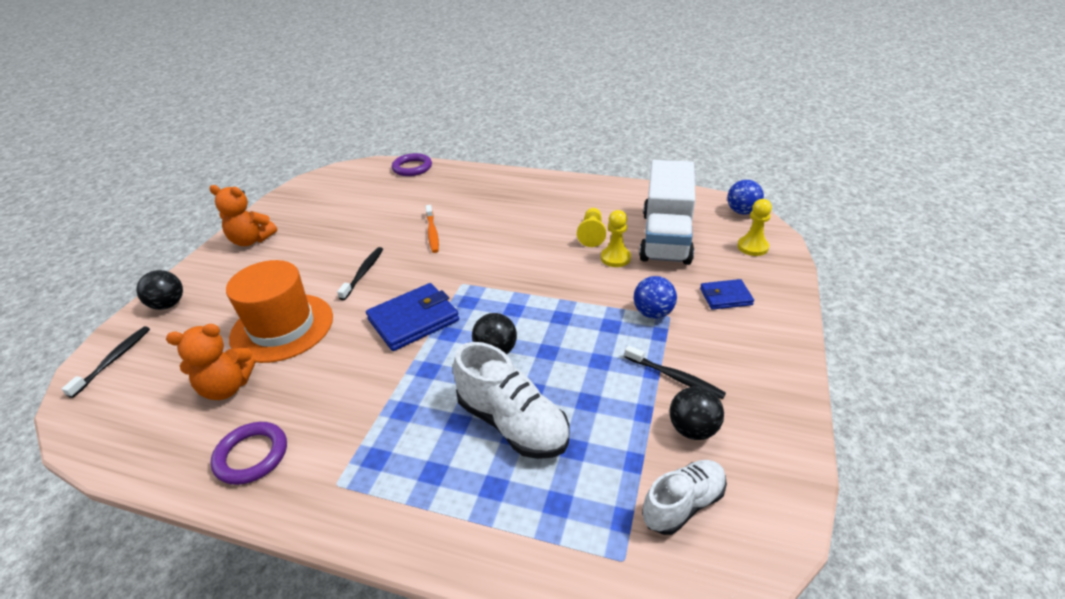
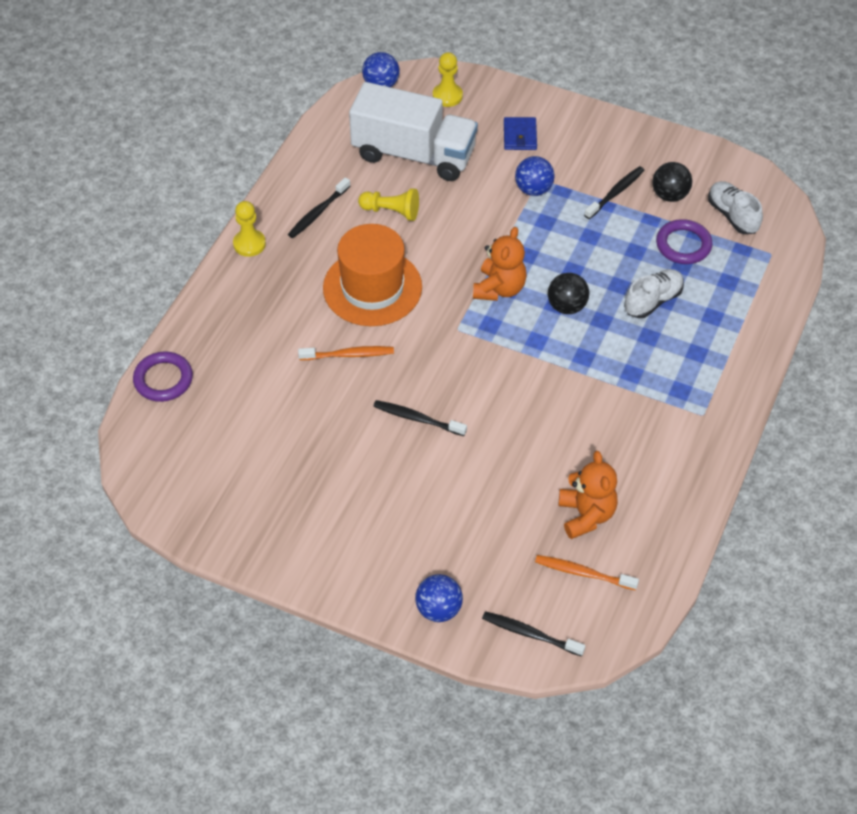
camera: 85 degrees left, 15 degrees up
(160, 391) = (583, 573): none -> orange toothbrush
(168, 305) = (438, 609): black ball -> blue ball
(251, 240) = (313, 550): orange teddy bear -> orange teddy bear (499, 288)
(251, 456) = (670, 478): purple ring -> purple ring (683, 245)
(282, 327) = (502, 484): orange hat -> orange hat (372, 287)
(413, 320) = (510, 369): blue wallet -> none
(512, 423) = (653, 301): white shoe -> white shoe, size x0.65
(578, 202) = (318, 213): none -> black toothbrush
(615, 258) = (441, 200): yellow pawn -> yellow pawn (249, 244)

